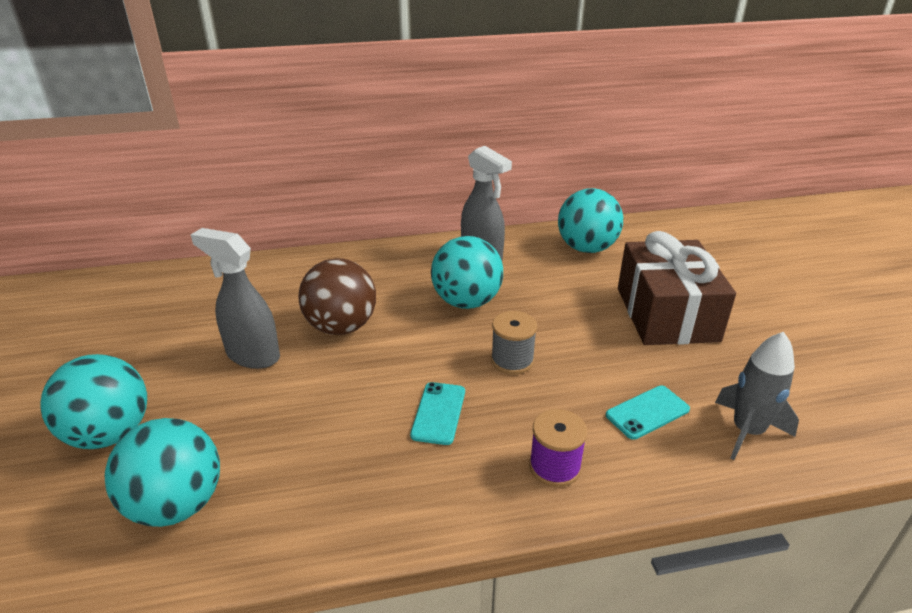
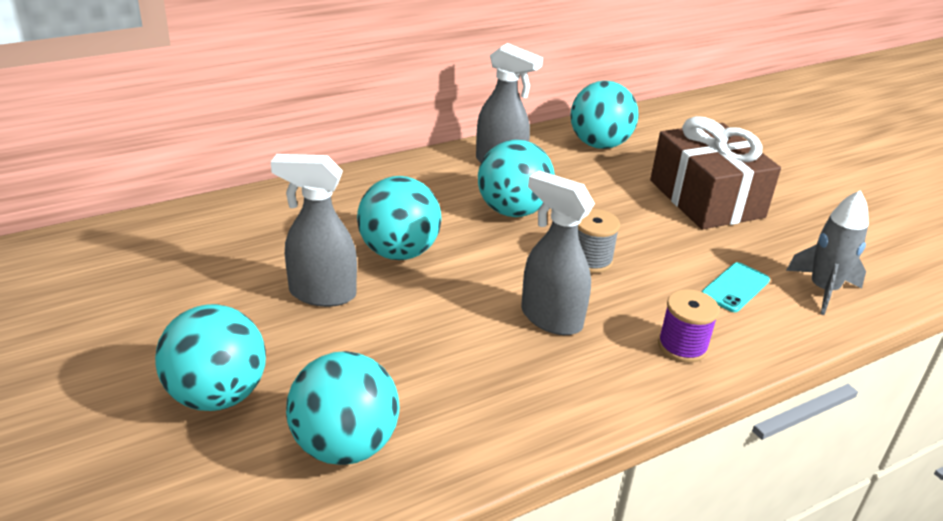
camera: 20 degrees left, 0 degrees up
(341, 327) = (399, 252): brown ball -> turquoise ball
(438, 413) = (550, 318): turquoise phone -> grey spray bottle

